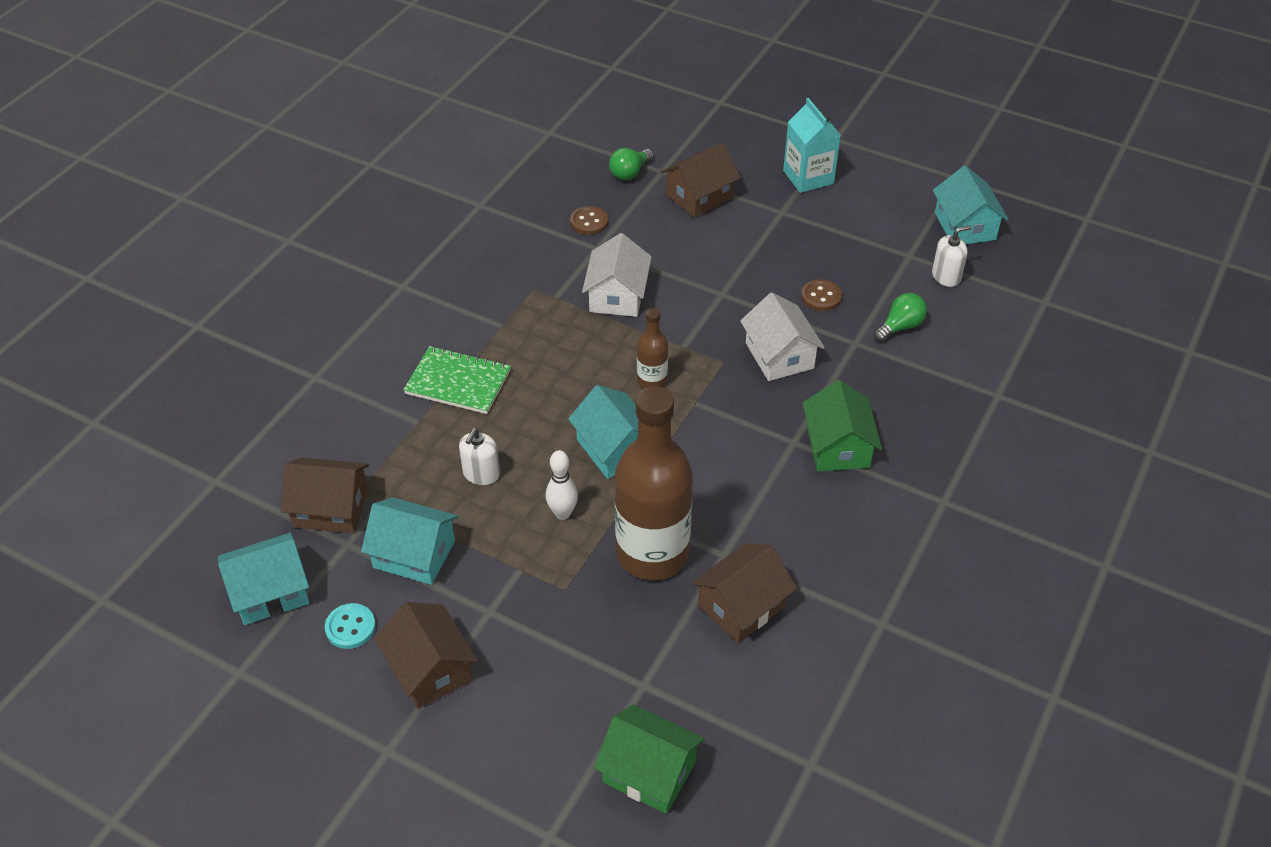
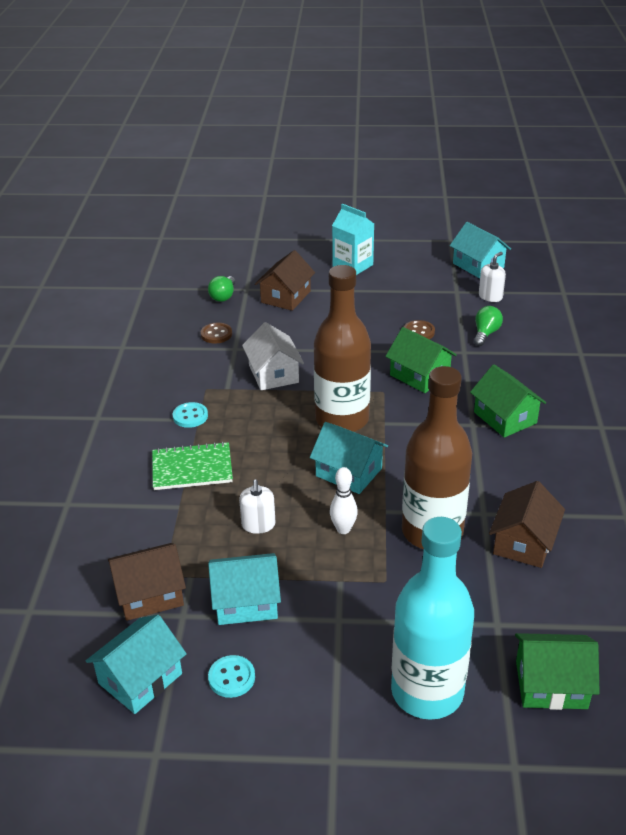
camera: 25 degrees left, 10 degrees down
(430, 669) = (323, 682): brown house -> none
(495, 318) = (190, 416): none -> turquoise button
(521, 723) = (427, 692): none -> turquoise bottle
(652, 381) = (342, 419): brown bottle -> brown bottle, size x2.16
(779, 356) = (419, 375): white house -> green house

